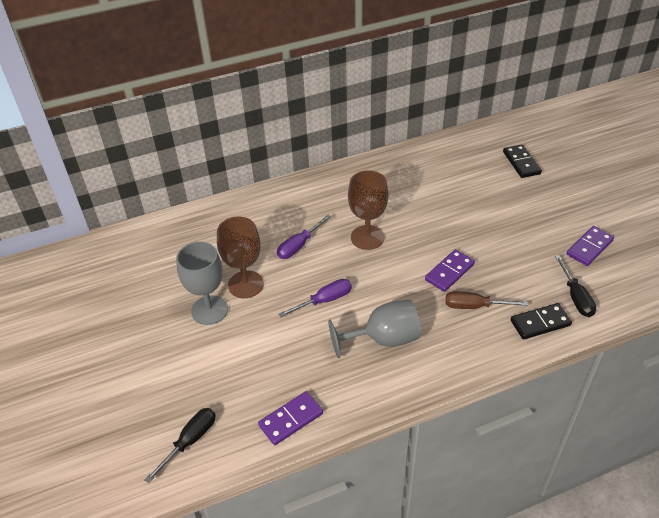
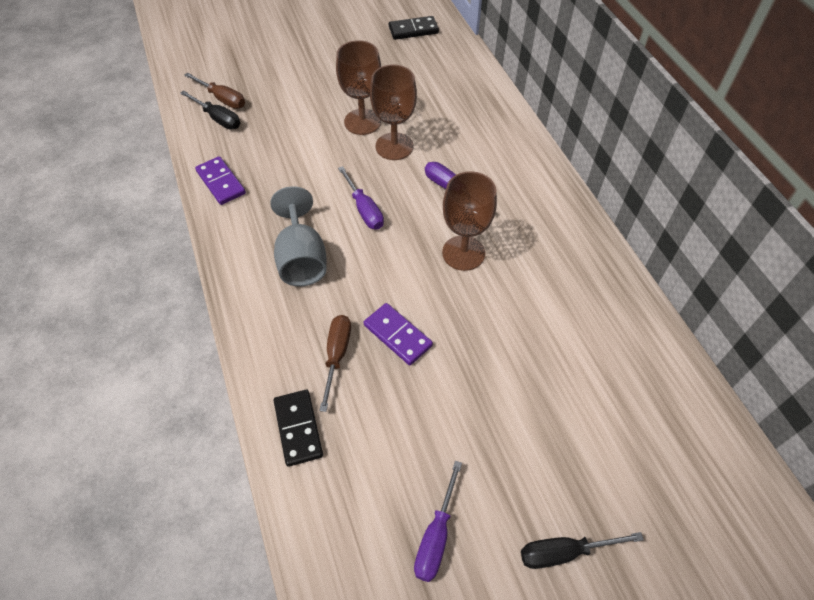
camera: 90 degrees right, 10 degrees up
(156, 442) = (222, 99): none -> brown screwdriver
(209, 310) = (362, 122): grey goblet -> brown goblet
(521, 163) = (642, 474): black domino -> black domino (413, 30)
(575, 297) = (337, 487): black screwdriver -> black screwdriver (564, 552)
(589, 247) = (436, 536): purple domino -> purple screwdriver

